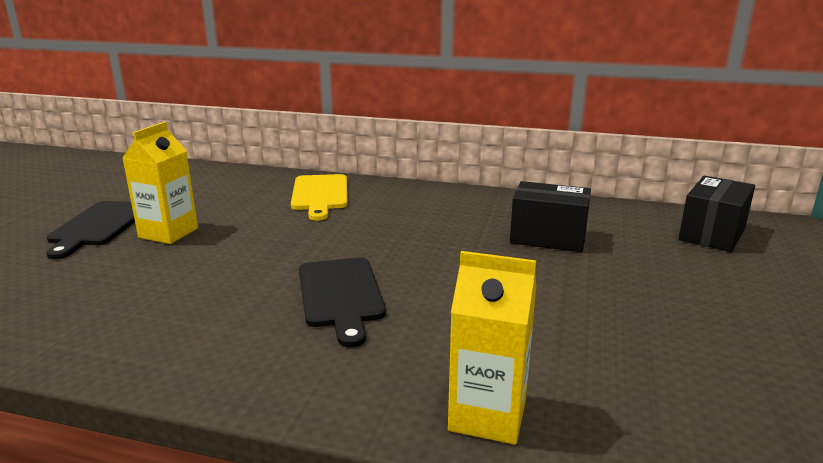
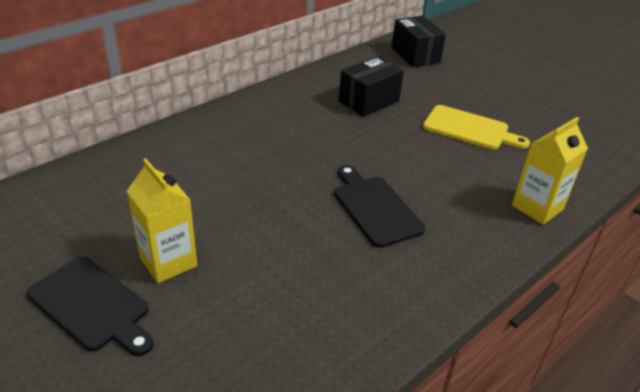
camera: 60 degrees left, 15 degrees up
(320, 194) = (181, 155): yellow cutting board -> yellow cutting board (470, 129)
(340, 295) = (375, 208): black cutting board -> black cutting board turned 135 degrees counterclockwise

